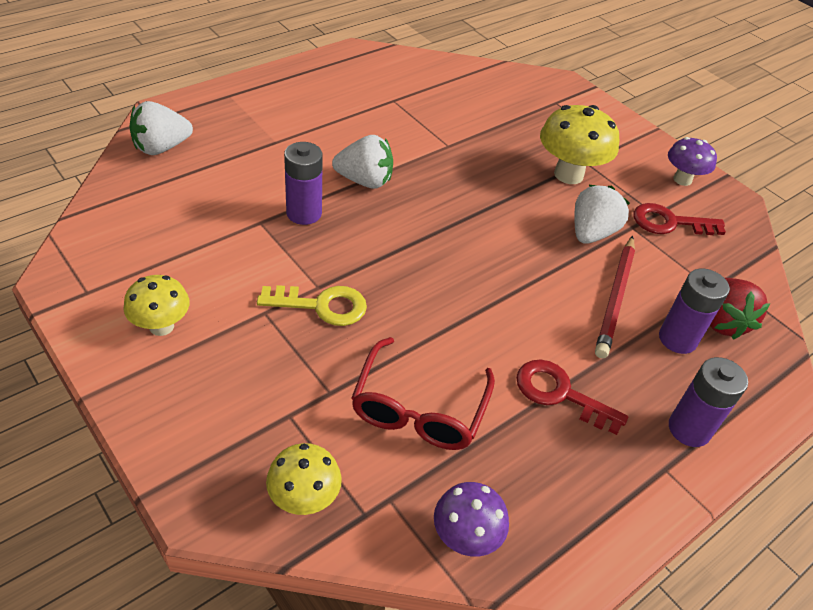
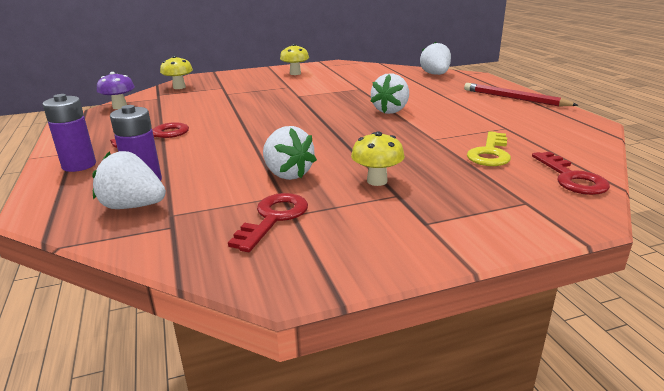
camera: 115 degrees right, 20 degrees down
(304, 213) = (362, 96): purple battery -> none
(322, 305) = (283, 95): yellow key -> yellow key (490, 153)
(419, 409) = (194, 106): red glasses -> none
(500, 78) = (571, 178): none -> red key
(568, 174) = (377, 181): yellow mushroom -> yellow mushroom, size x0.62
(615, 298) = (208, 167): red pencil -> red pencil (514, 98)
(682, 179) = (343, 252): purple mushroom -> none
(721, 322) = (133, 206): red strawberry -> white strawberry

